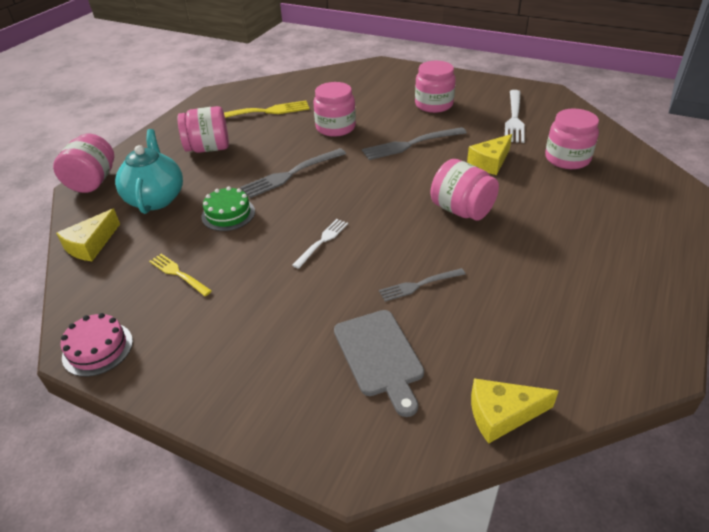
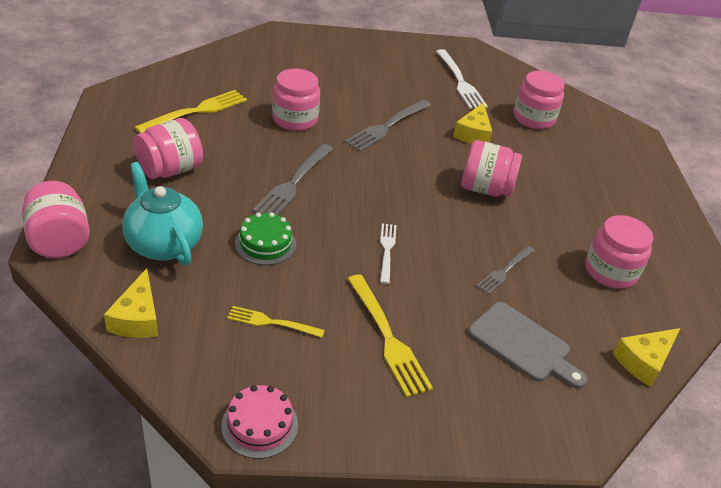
camera: 35 degrees left, 0 degrees up
(259, 313) = (388, 338): none -> yellow fork
(434, 105) = (374, 76): pink jar -> pink jar (610, 271)

